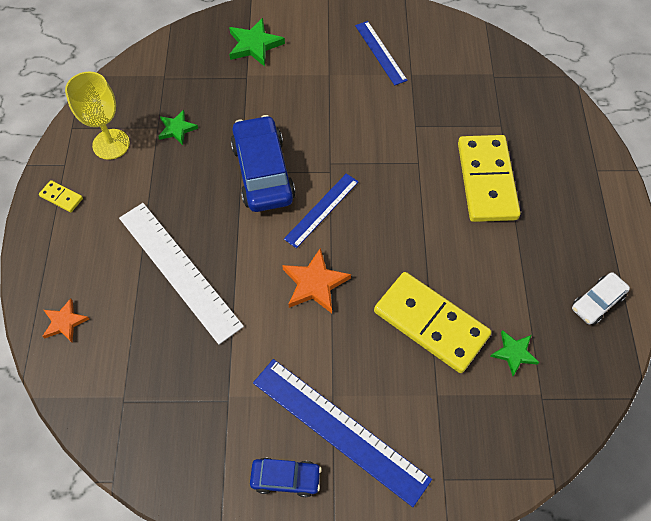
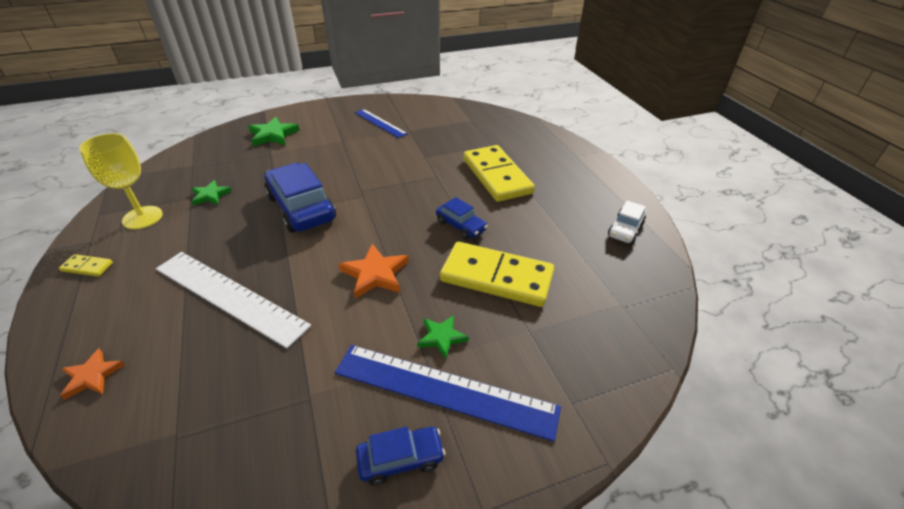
camera: 20 degrees left, 20 degrees down
(322, 210) = (364, 221): blue ruler -> none
(419, 245) = (461, 225): none -> blue car
(514, 353) = (580, 280): green star -> green star (441, 337)

